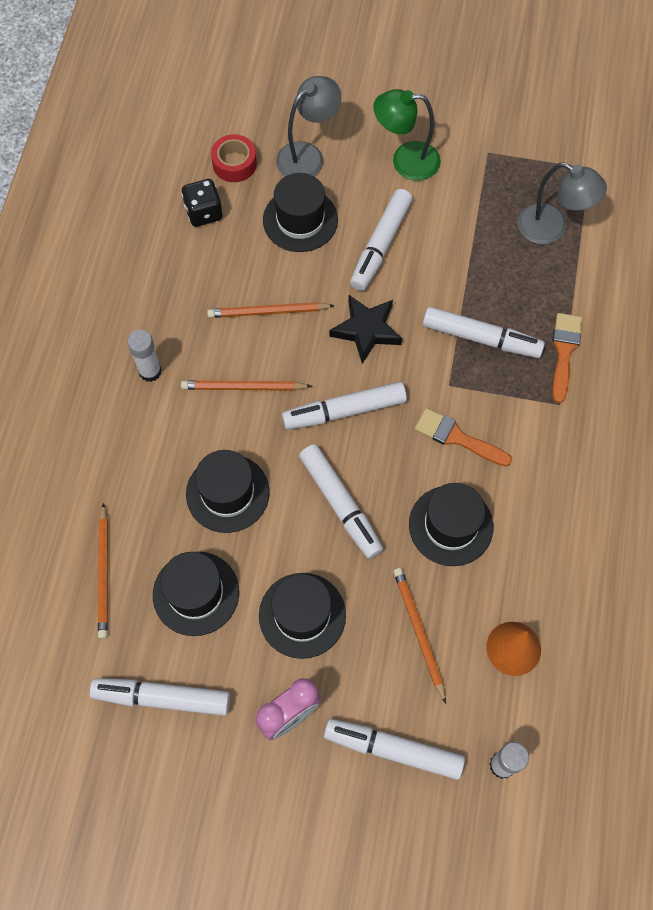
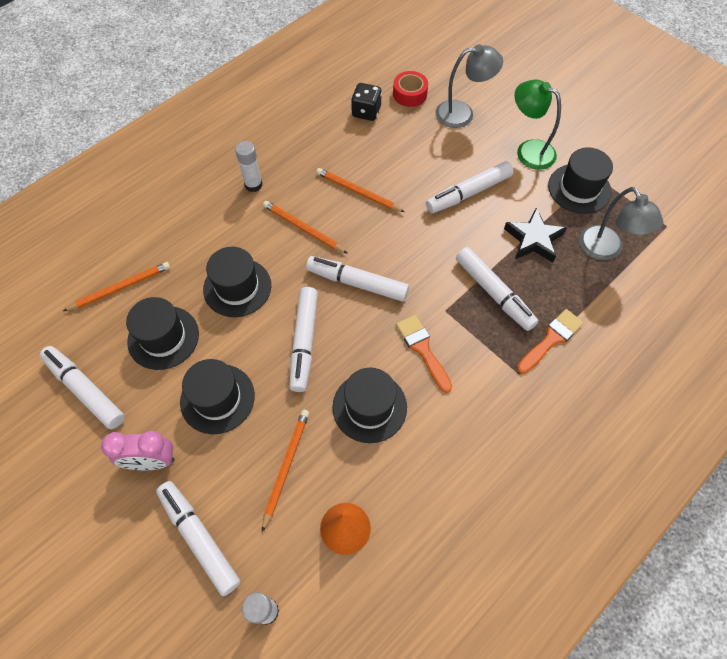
camera: 35 degrees right, 5 degrees down
(104, 573) = (120, 288): orange pencil -> orange pencil turned 150 degrees counterclockwise
(300, 220) = (425, 149): black hat -> black hat (579, 188)
(366, 330) = (415, 240): black star -> black star (533, 239)

